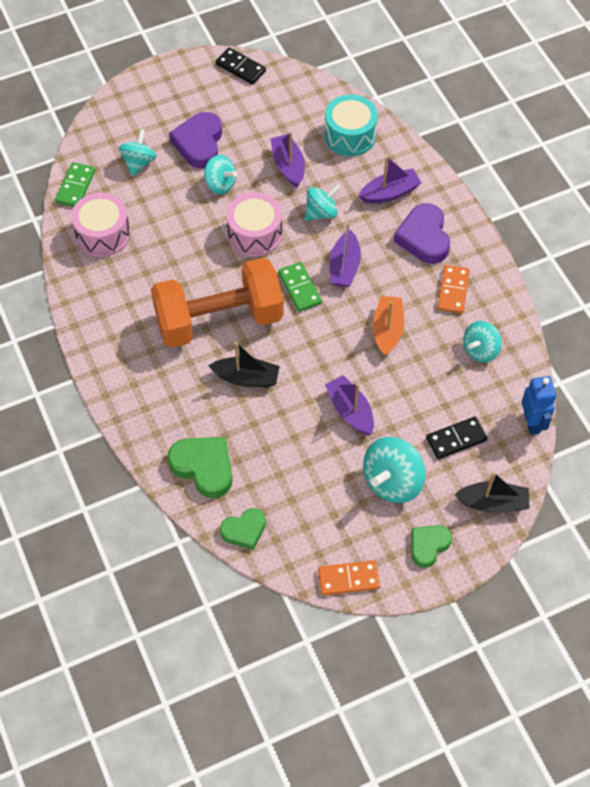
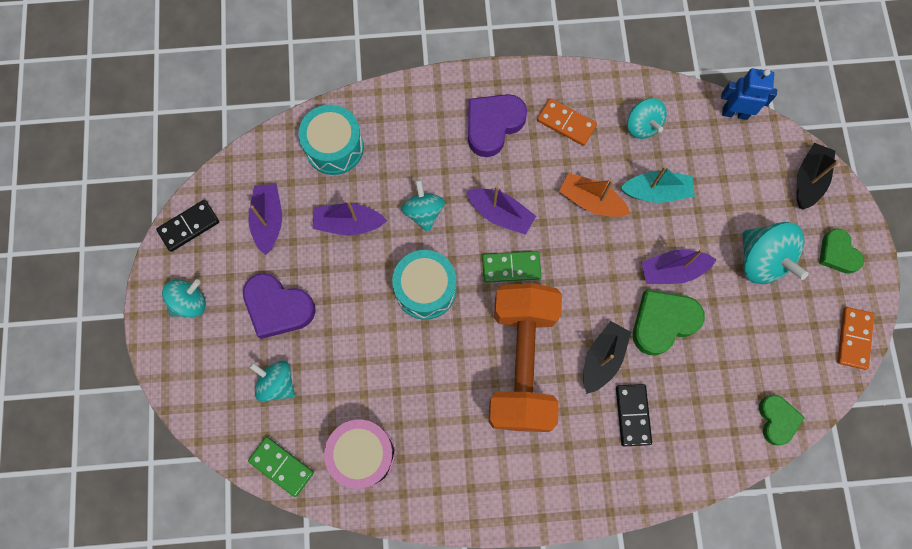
camera: 70 degrees left, 15 degrees up
(204, 467) = (695, 437): green heart -> green heart (663, 322)
(220, 184) = (344, 303): turquoise spinning top -> turquoise spinning top (190, 302)
(255, 234) = (425, 289): pink drum -> turquoise drum
(390, 193) = (425, 136): purple boat -> purple boat (268, 221)
(420, 378) = (656, 192): none -> turquoise boat
(424, 237) = (493, 125): purple heart -> purple heart turned 120 degrees clockwise
(456, 439) = (733, 185): black domino -> black domino (633, 415)

